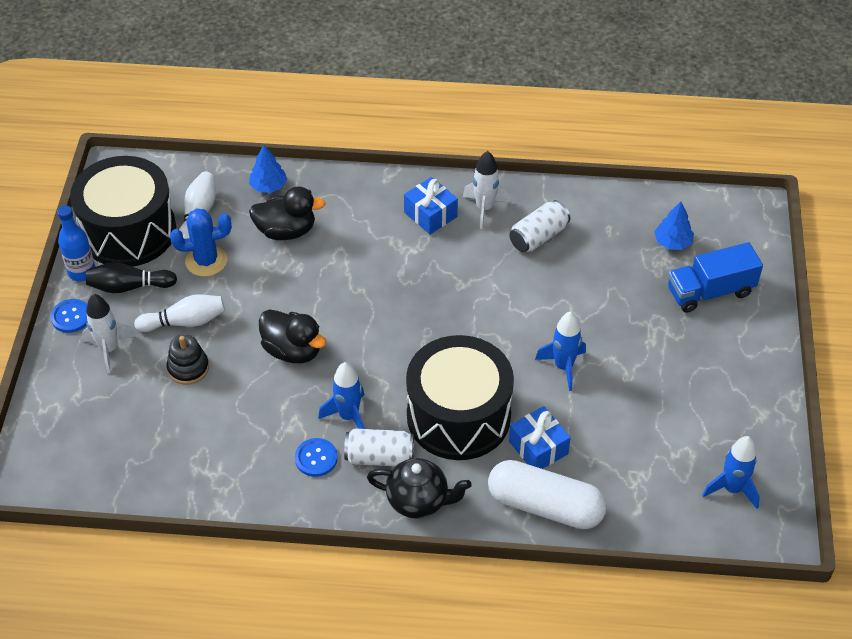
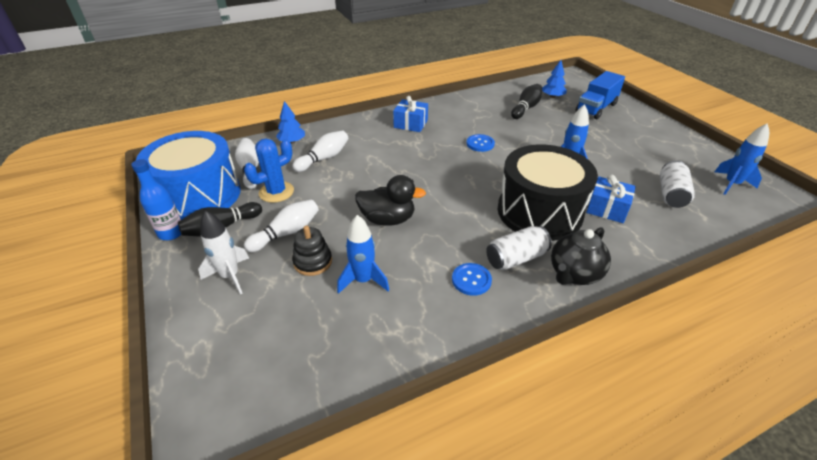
camera: 30 degrees left, 10 degrees down
(71, 317) = (178, 266): blue button -> blue button (480, 144)
(128, 231) = (199, 195): black drum -> blue drum
(286, 231) = (324, 158): black duck -> white bowling pin
(348, 416) = (467, 242): blue rocket -> blue rocket (363, 280)
(418, 501) = (574, 274): black teapot -> black teapot turned 150 degrees clockwise
(484, 208) = (439, 112): white rocket -> none
(538, 236) = (482, 114): white can -> white can (671, 194)
(545, 506) = (653, 239): white capsule -> none
(610, 249) = (526, 108): none -> black bowling pin

